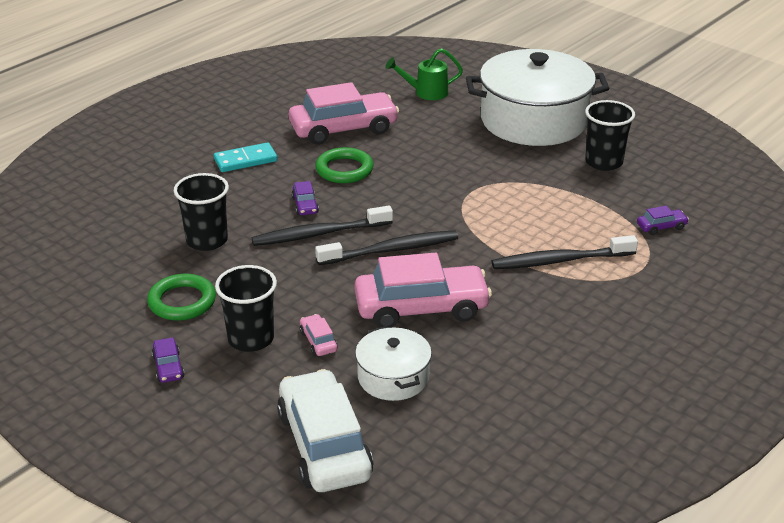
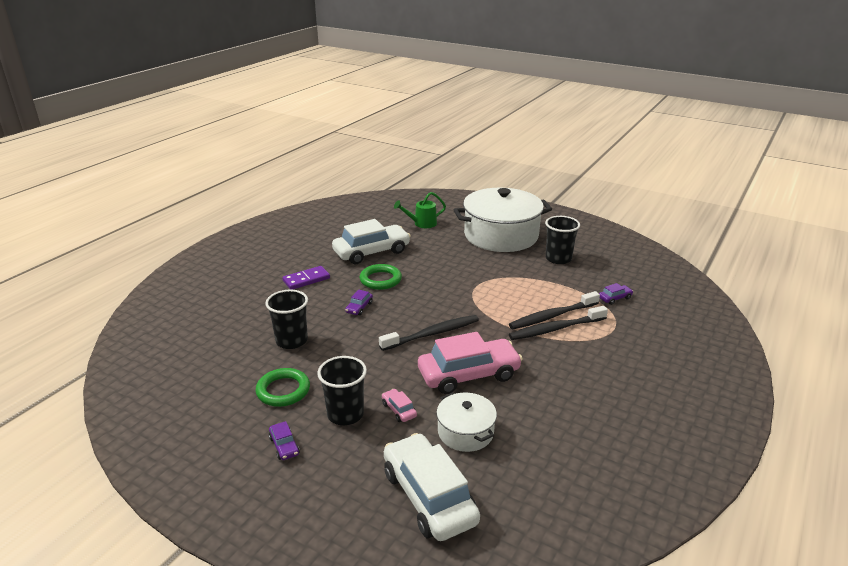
camera: 10 degrees left, 5 degrees down
(245, 160) = (306, 280): turquoise domino -> purple domino
(305, 205) = (359, 307): purple car -> purple car turned 45 degrees clockwise
(319, 234) = (375, 327): black toothbrush -> black toothbrush (552, 316)
(343, 129) = (371, 252): pink car -> white car

